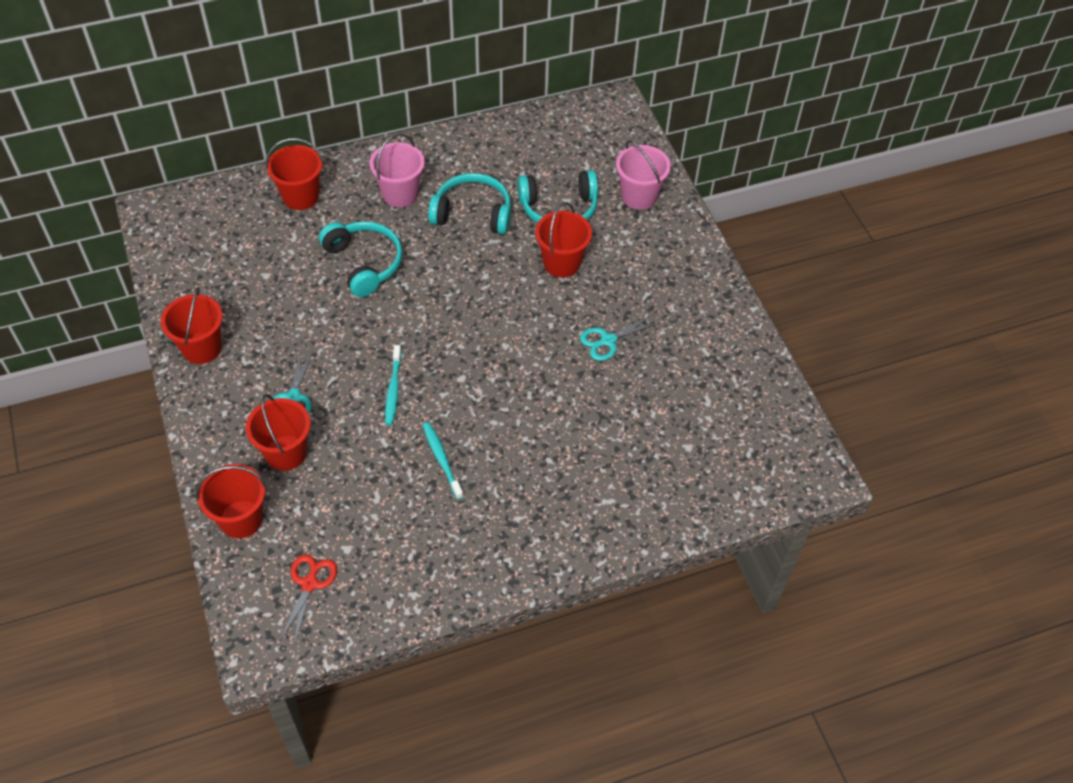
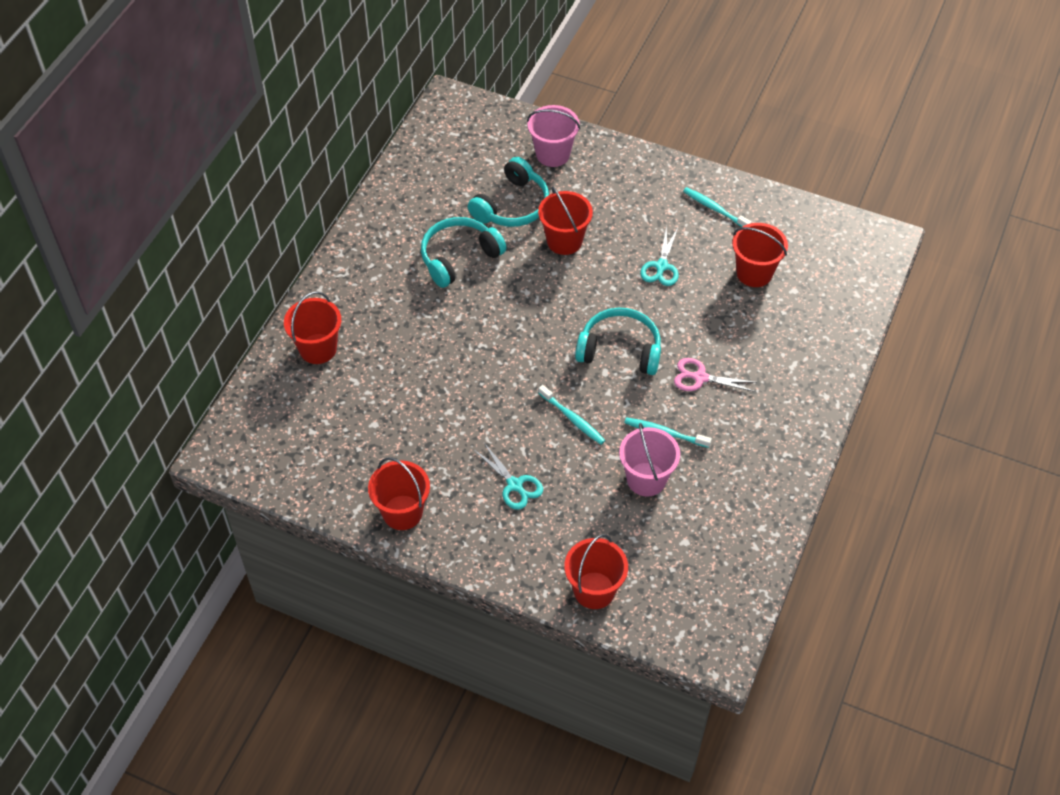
camera: 45 degrees left, 0 degrees up
(286, 453) = (562, 523): red bucket -> red bucket (754, 273)
(309, 584) = (693, 584): red scissors -> none
(364, 263) = (432, 355): turquoise headphones -> turquoise headphones (620, 350)
(400, 194) = (388, 286): pink bucket -> pink bucket (646, 479)
(523, 445) = (700, 377): none -> pink scissors
(709, 334) = (715, 209): none -> turquoise toothbrush

